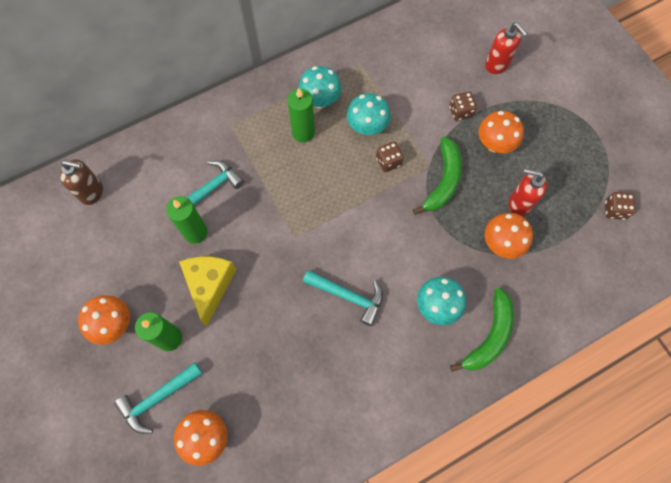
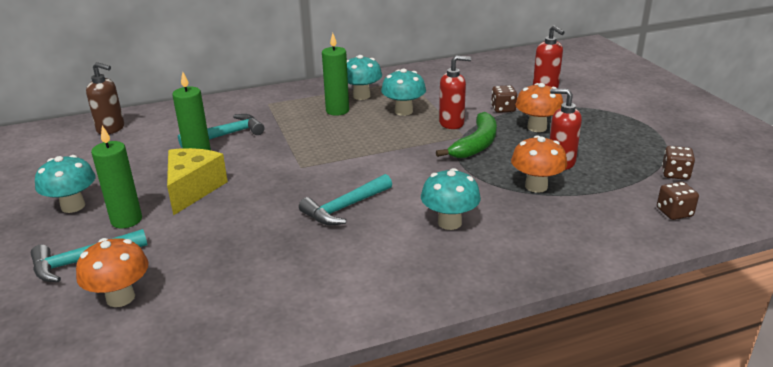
camera: 10 degrees right, 40 degrees down
(114, 324) = (73, 206): orange mushroom -> turquoise mushroom
(348, 296) = (345, 208): turquoise hammer -> turquoise hammer turned 105 degrees clockwise
(388, 162) = (419, 130): brown dice -> brown dice (674, 212)
(416, 145) = (452, 123): none -> red soap dispenser
(489, 336) = (511, 250): green banana -> none

